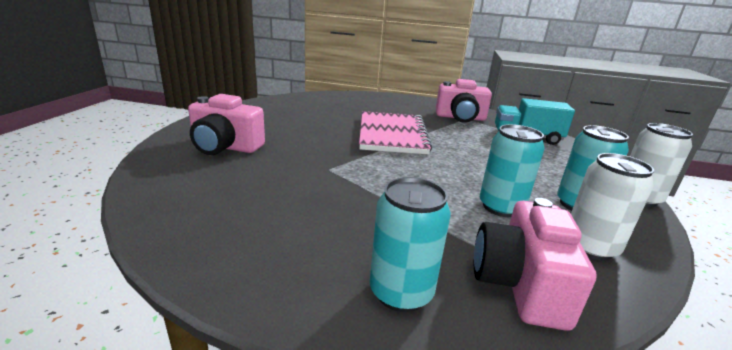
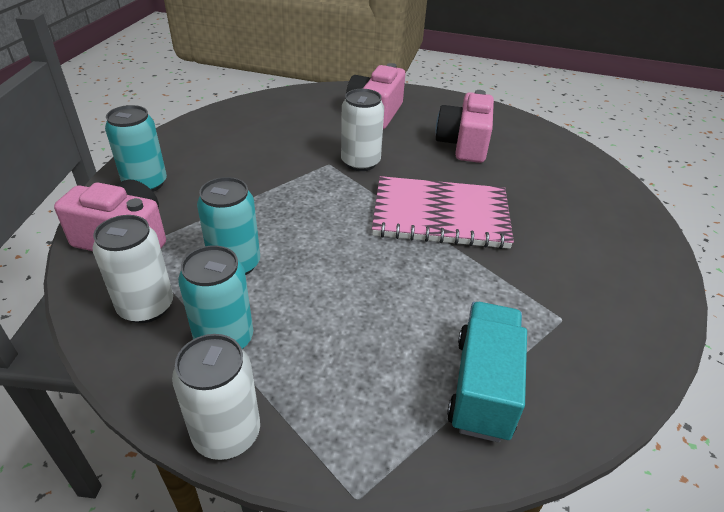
camera: 95 degrees right, 15 degrees up
(324, 156) = (360, 162): none -> white can
(460, 118) = (563, 311): pink camera -> pink camera (463, 144)

